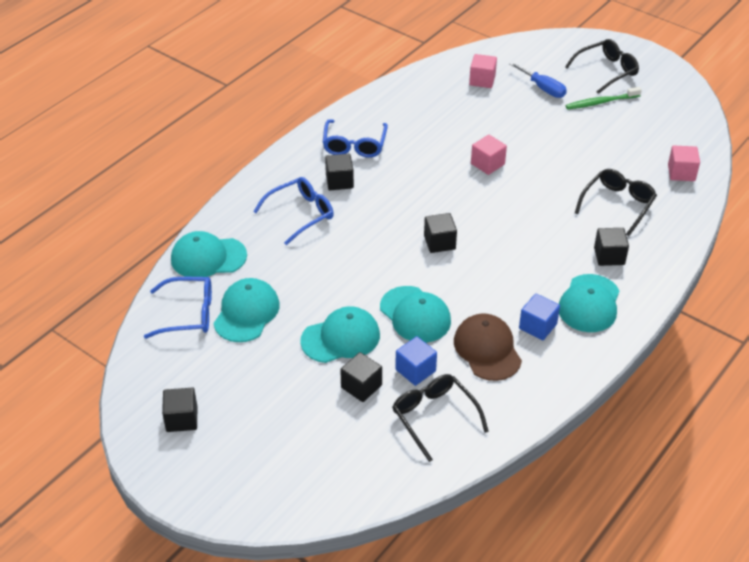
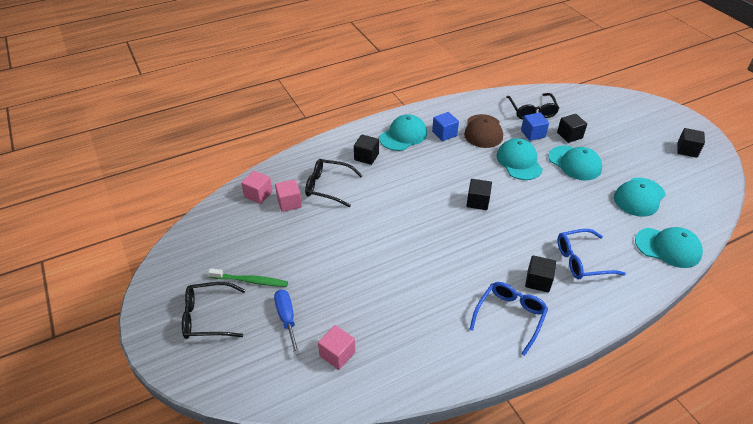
camera: 155 degrees left, 0 degrees up
(188, 314) = (684, 209): blue glasses -> none
(340, 338) = (574, 163): turquoise cap -> turquoise cap turned 135 degrees counterclockwise
(487, 164) = (399, 253): pink cube -> pink cube (289, 203)
(617, 205) = (328, 187): black glasses -> black glasses turned 45 degrees clockwise

